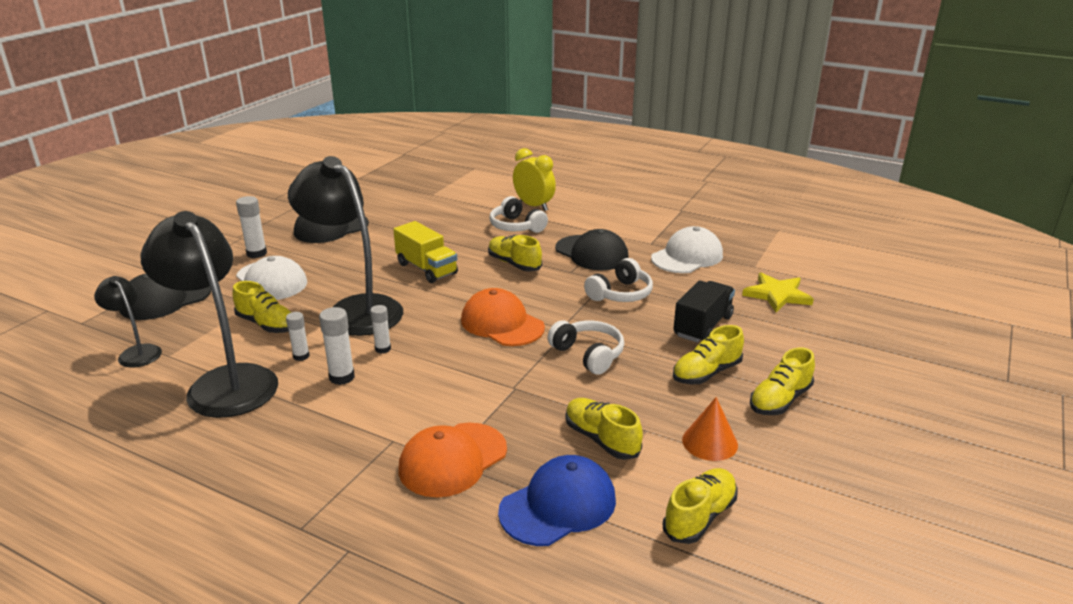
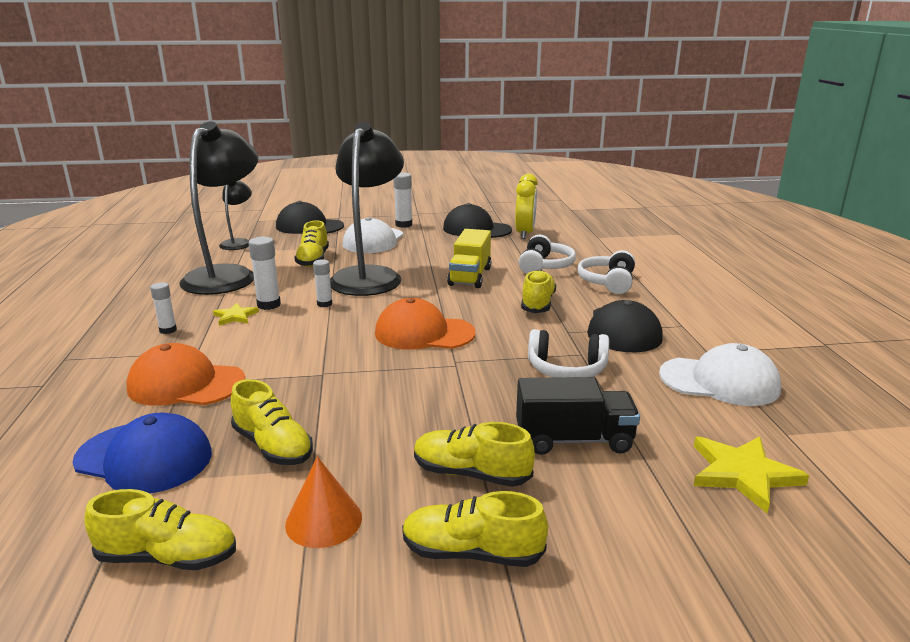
camera: 55 degrees right, 5 degrees down
(301, 356) = (283, 283): white glue stick -> white glue stick (168, 330)
(342, 402) = (235, 316): none -> yellow star
(502, 323) = (424, 333): orange cap -> orange cap turned 90 degrees counterclockwise
(534, 206) = (663, 276): yellow clock -> yellow clock (525, 234)
(588, 354) = (422, 390): white headphones -> white headphones (544, 266)
(601, 439) = (273, 446): yellow shoe -> yellow shoe turned 120 degrees clockwise

